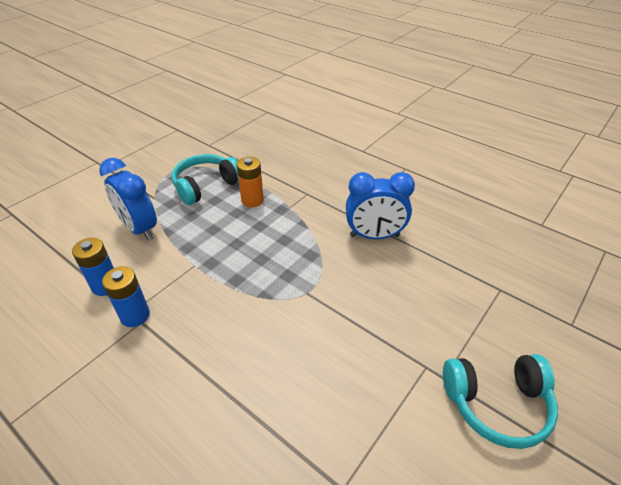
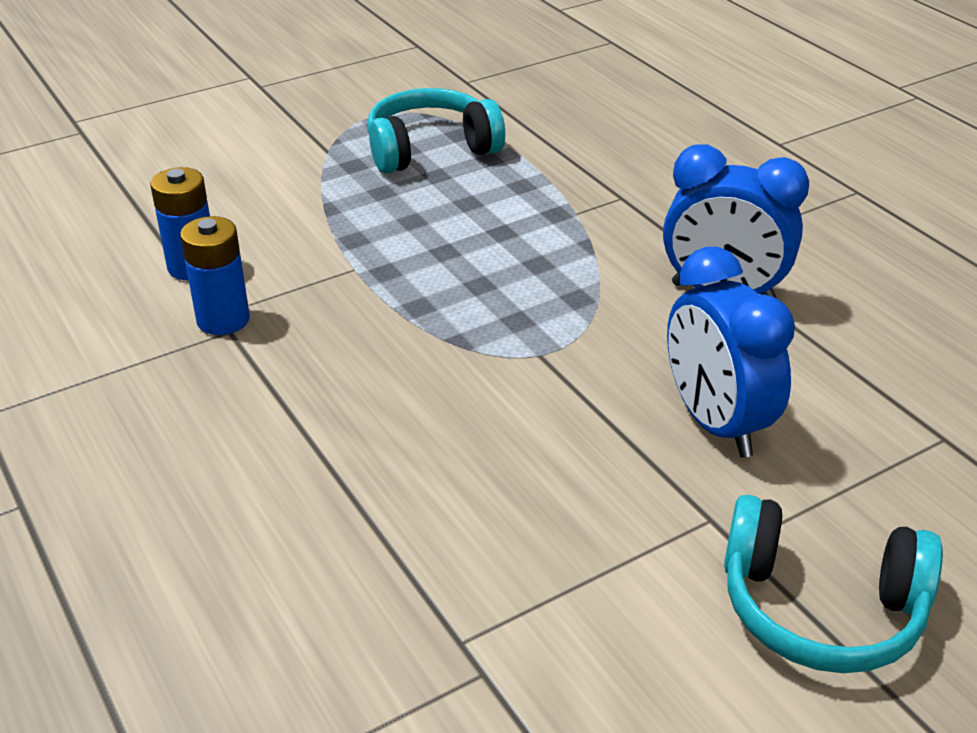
camera: 20 degrees right, 5 degrees down
(139, 229) = (282, 194): blue clock -> blue clock (715, 423)
(252, 200) = (507, 188): orange battery -> none

